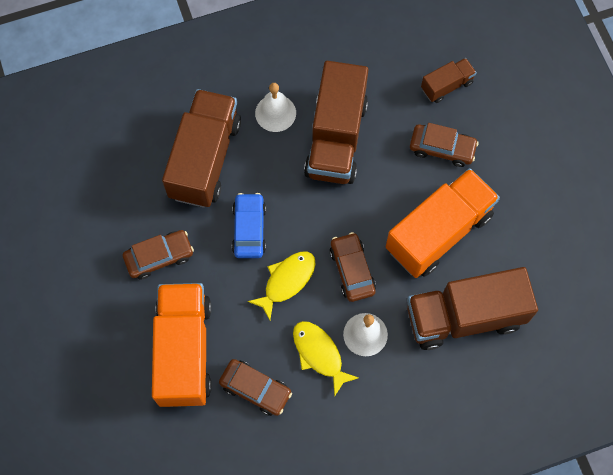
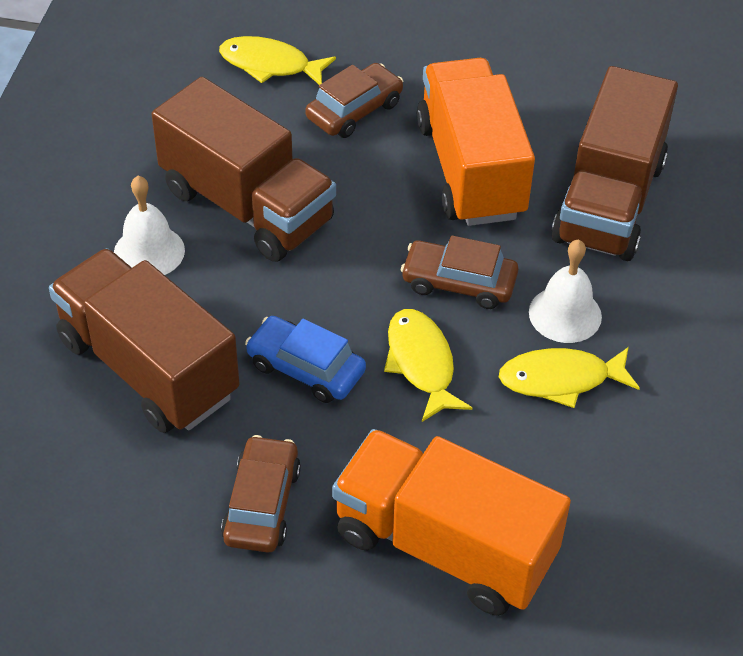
camera: 60 degrees left, 20 degrees down
(255, 389) = (566, 482): brown car -> none
(446, 86) = (270, 65): brown truck -> yellow fish

